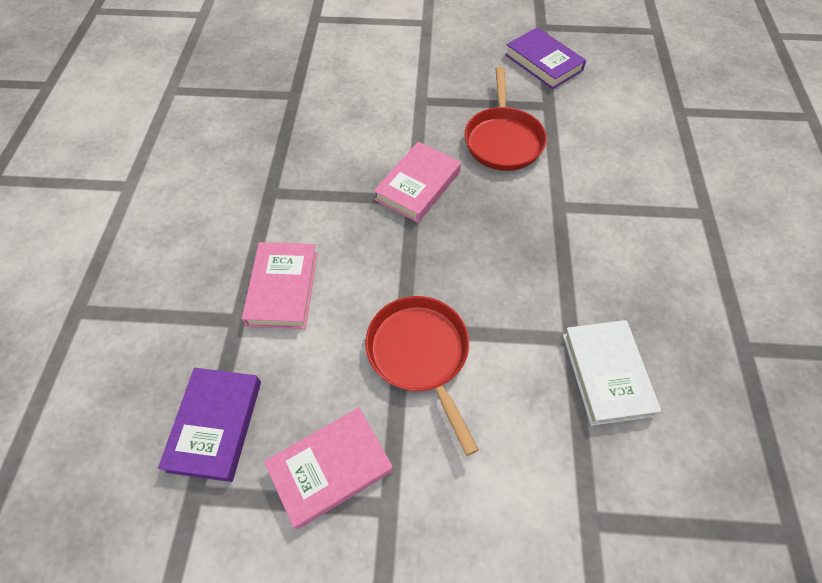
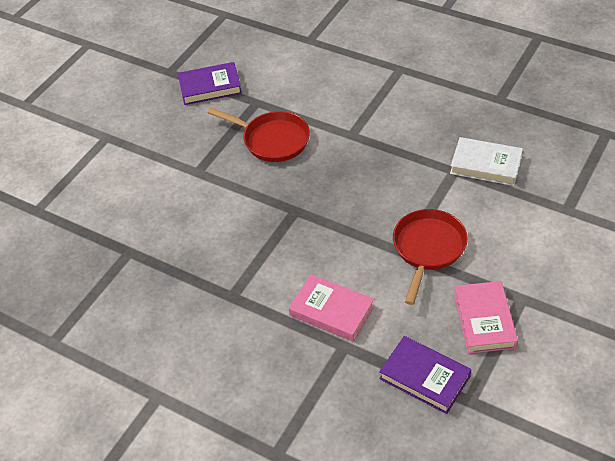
camera: 60 degrees left, 10 degrees down
(418, 186) = (284, 203): pink book -> none
(420, 355) = (428, 249): red pan -> red pan turned 105 degrees clockwise

